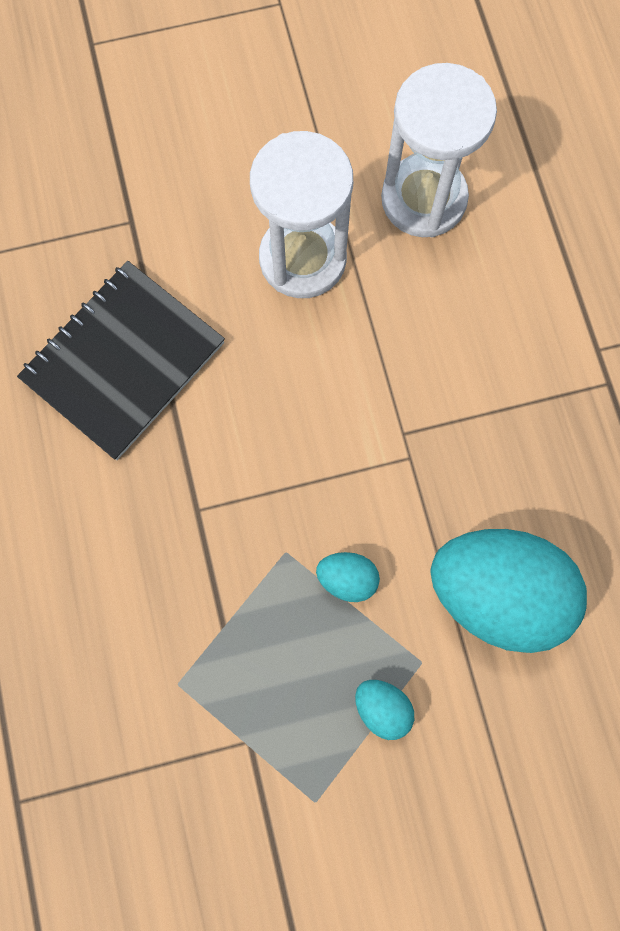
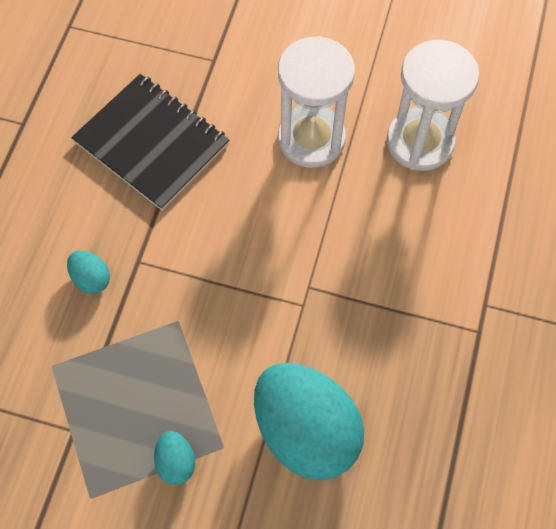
camera: 30 degrees right, 10 degrees down
(123, 361) = (152, 143): black notebook -> black notebook turned 60 degrees clockwise
(347, 579) = (208, 361): turquoise egg -> turquoise egg (91, 278)

